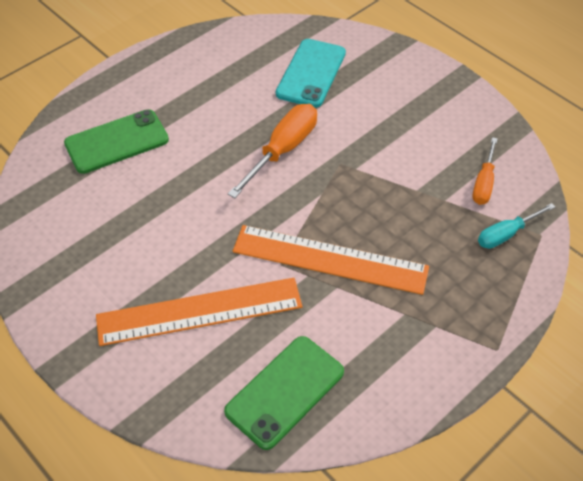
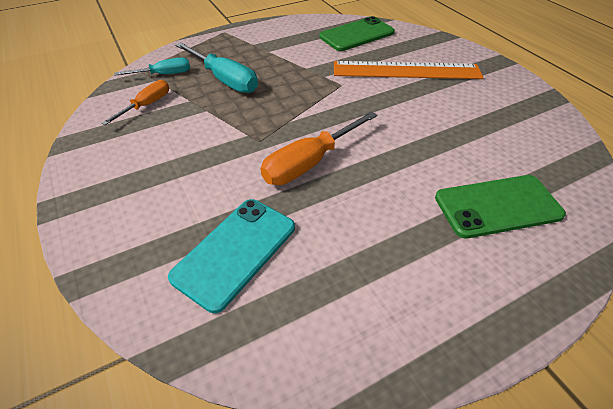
camera: 165 degrees left, 5 degrees down
(330, 259) = (303, 81): orange ruler -> none
(426, 241) = (225, 80): none -> turquoise screwdriver

